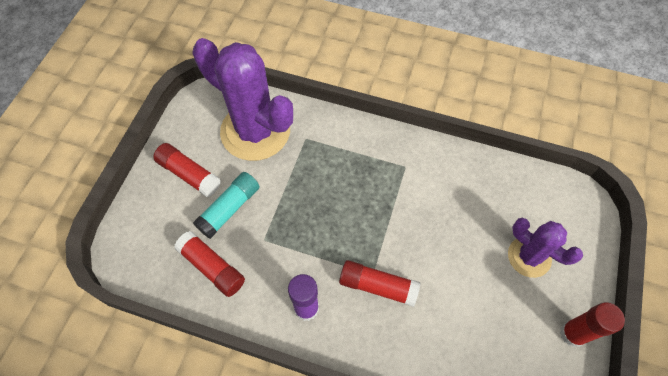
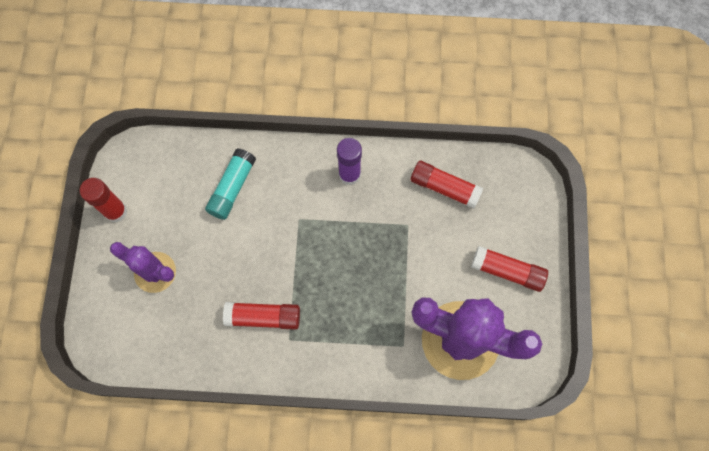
camera: 165 degrees right, 10 degrees up
(229, 209) = (452, 246): turquoise glue stick -> turquoise glue stick (232, 188)
(378, 286) = (291, 209): red glue stick -> red glue stick (263, 317)

